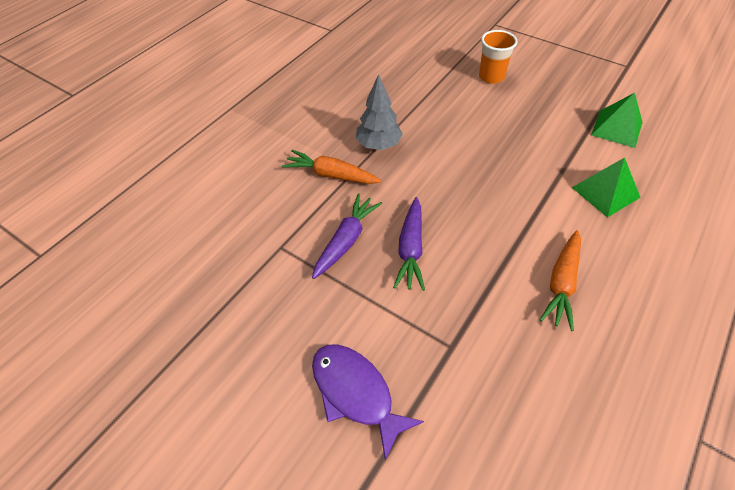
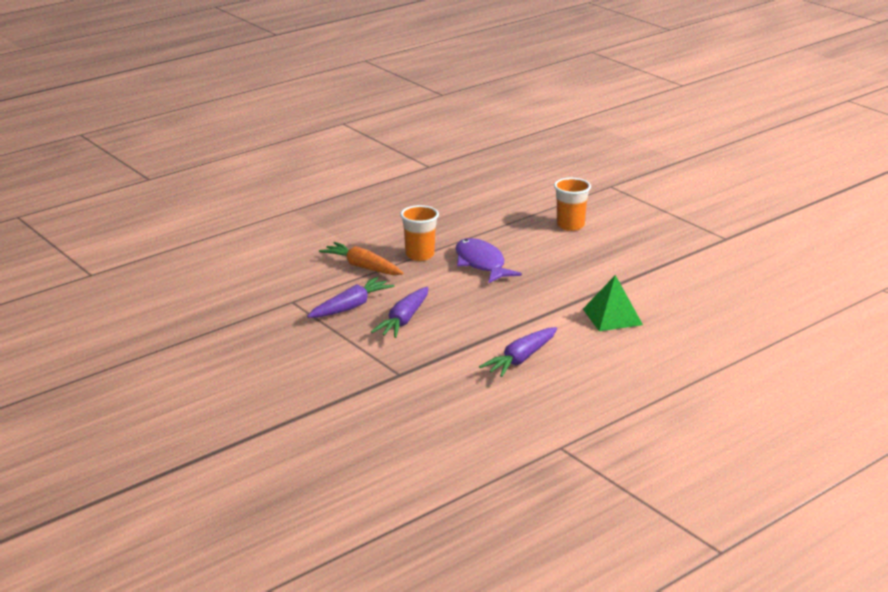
camera: 15 degrees right, 25 degrees down
(355, 393) = (308, 382): purple fish -> purple fish (481, 263)
(378, 145) = (420, 255): grey tree -> orange cup
(562, 283) = (521, 359): orange carrot -> purple carrot
(616, 128) = (666, 279): green pyramid -> none

